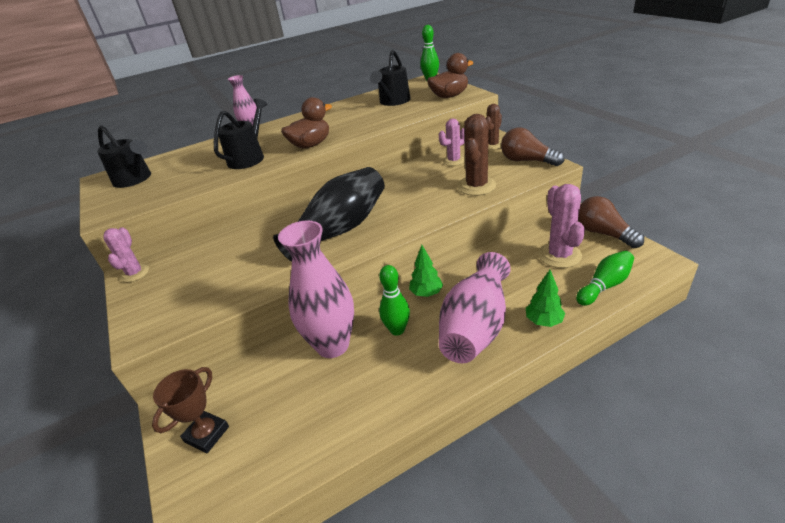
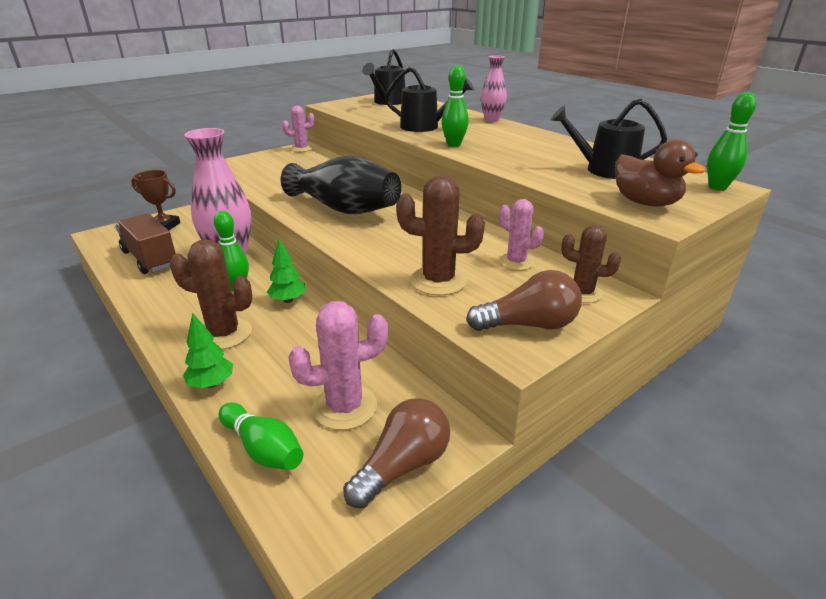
camera: 75 degrees right, 5 degrees down
(306, 424) = (150, 258): none -> brown truck
(311, 145) = (454, 144): brown duck -> green bowling pin
(476, 326) = (224, 334): pink vase -> brown cactus
(527, 161) = (528, 325): brown light bulb -> brown light bulb turned 60 degrees clockwise

